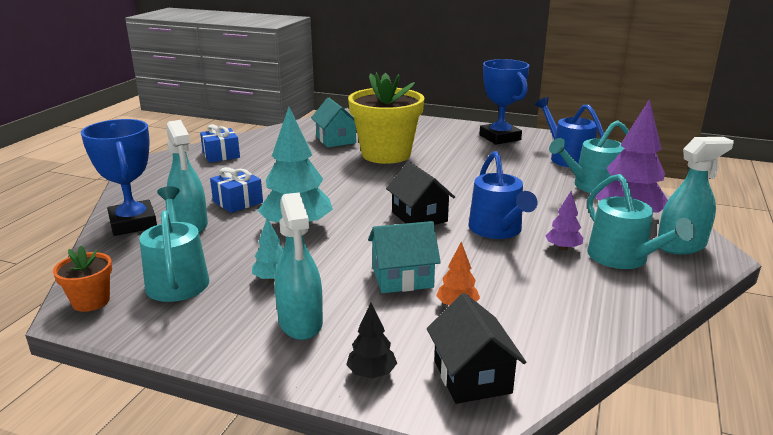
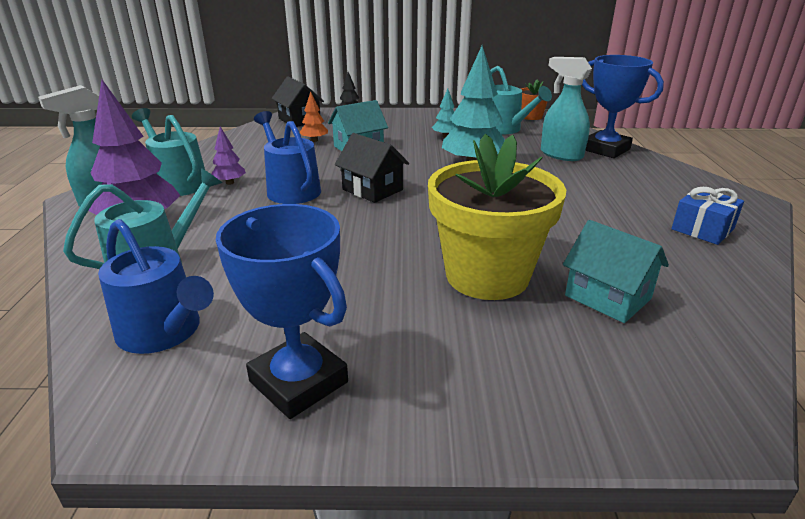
camera: 160 degrees right, 5 degrees up
(238, 202) = (561, 177): blue gift -> none
(300, 322) = (404, 124): turquoise spray bottle -> none

